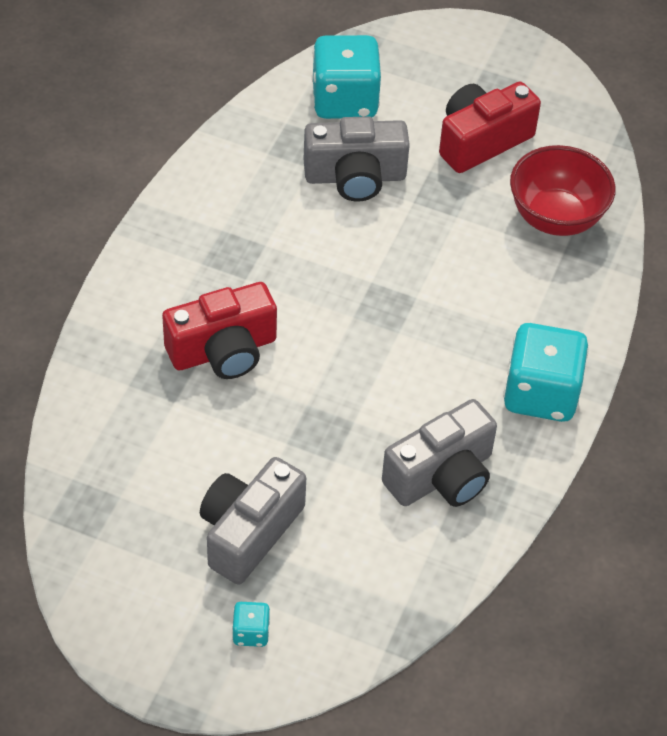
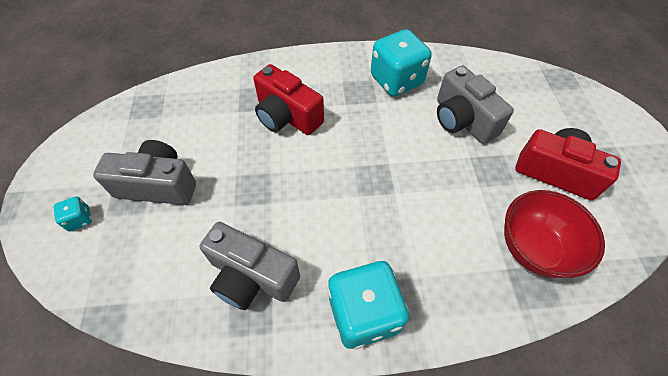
camera: 65 degrees right, 5 degrees up
(345, 100) = (514, 90): turquoise dice -> turquoise dice (396, 80)

